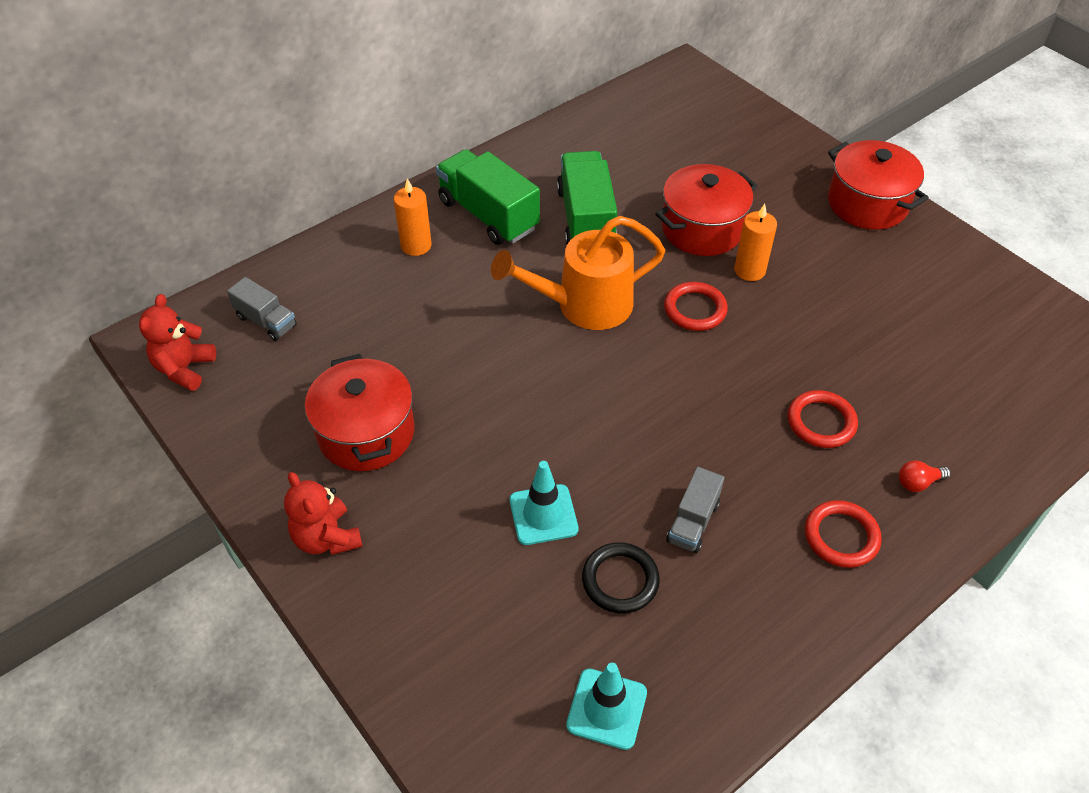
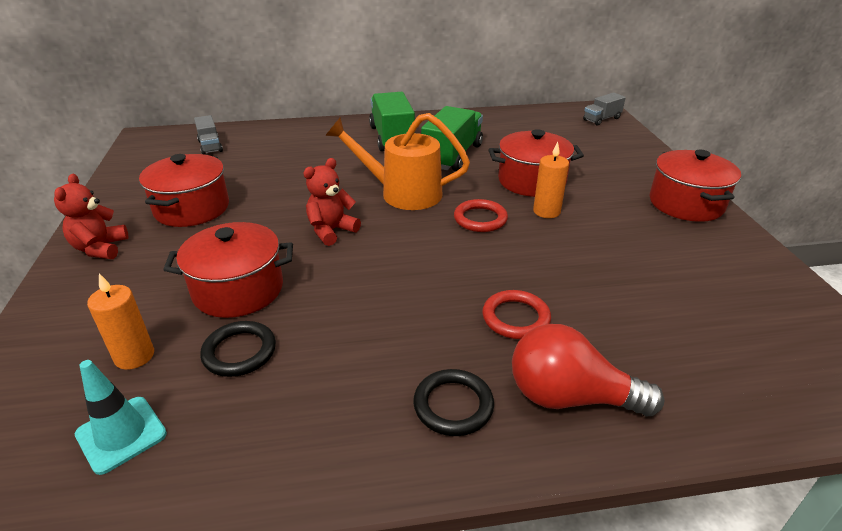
camera: 30 degrees right, 15 degrees down
(184, 369) = (144, 152): red teddy bear -> red teddy bear (331, 231)
(416, 245) = (332, 139): orange candle -> orange candle (134, 356)
(543, 515) = (238, 290): turquoise traffic cone -> red pot
(693, 522) = (337, 339): grey truck -> grey truck (602, 119)
(841, 536) = (453, 405): red ring -> black ring
(918, 483) = (570, 397): red light bulb -> red light bulb, size x2.37

